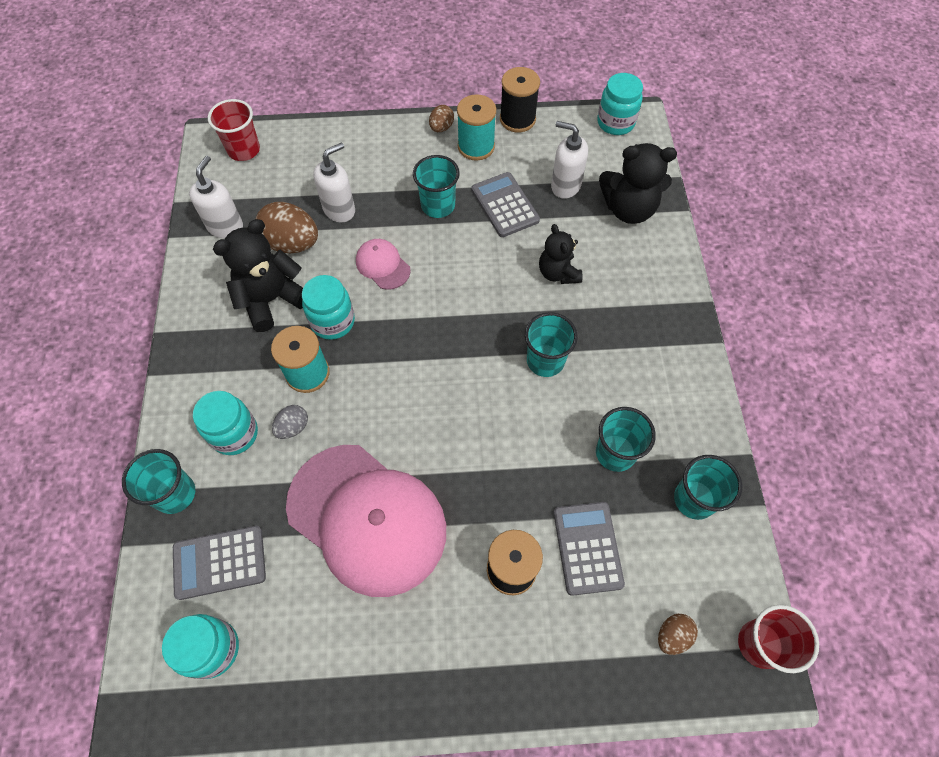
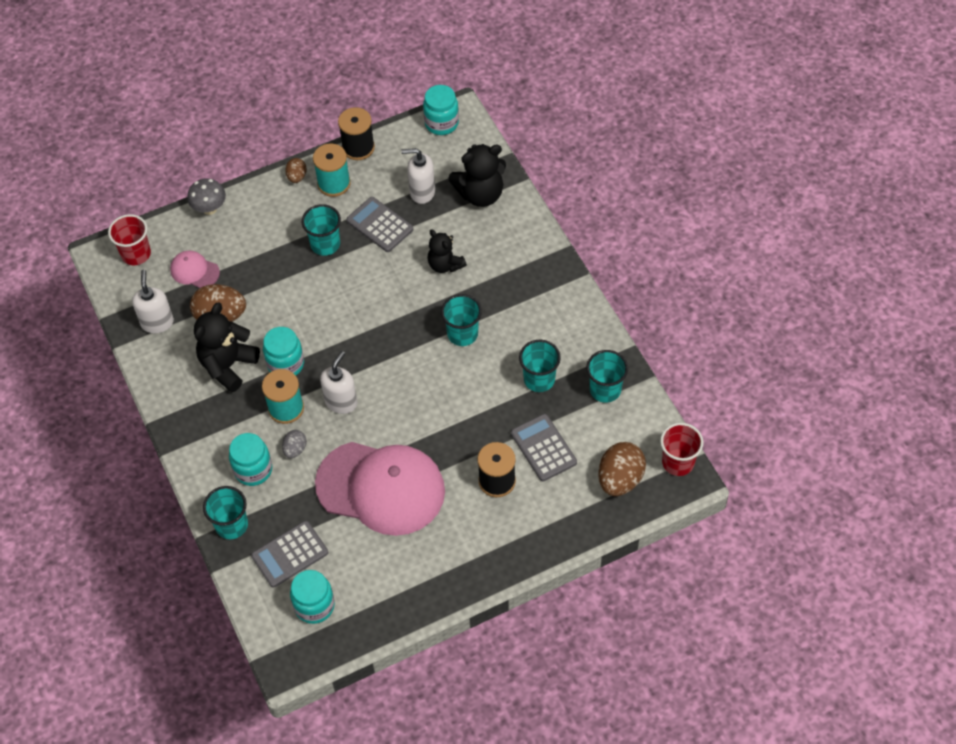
camera: 20 degrees left, 5 degrees down
(339, 130) = (209, 208): none -> grey mushroom
(339, 209) = (245, 276): white soap dispenser -> white soap dispenser (341, 402)
(382, 265) = (303, 307): pink cap -> pink cap (194, 271)
(672, 636) = (620, 479): brown egg -> brown egg, size x1.90

